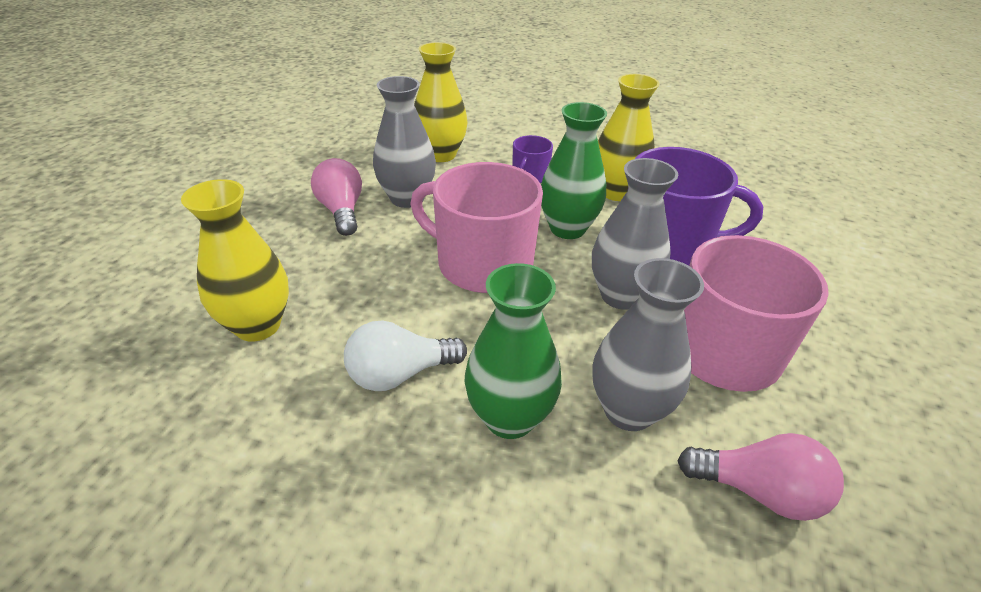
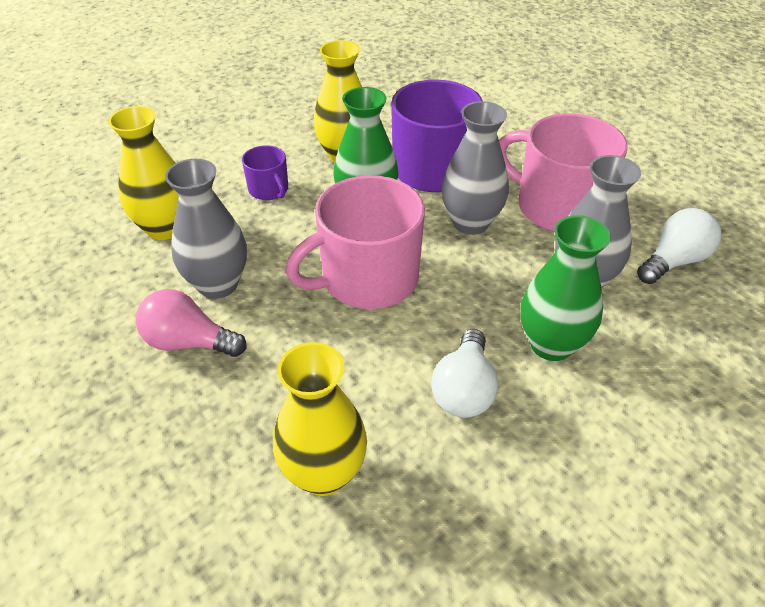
camera: 55 degrees left, 5 degrees up
(758, 491) = (674, 261): pink light bulb -> white light bulb

